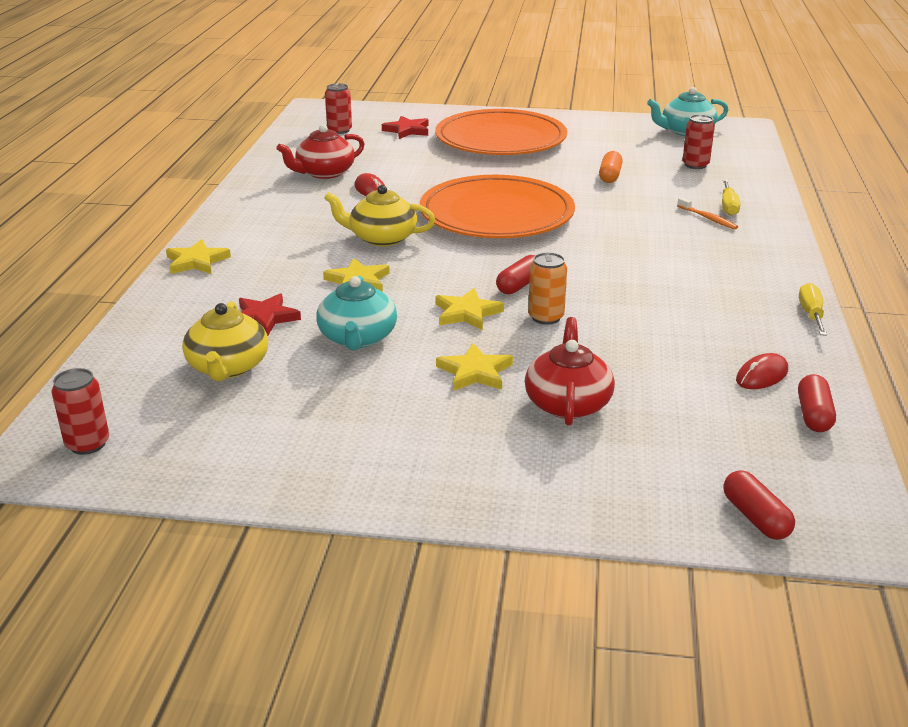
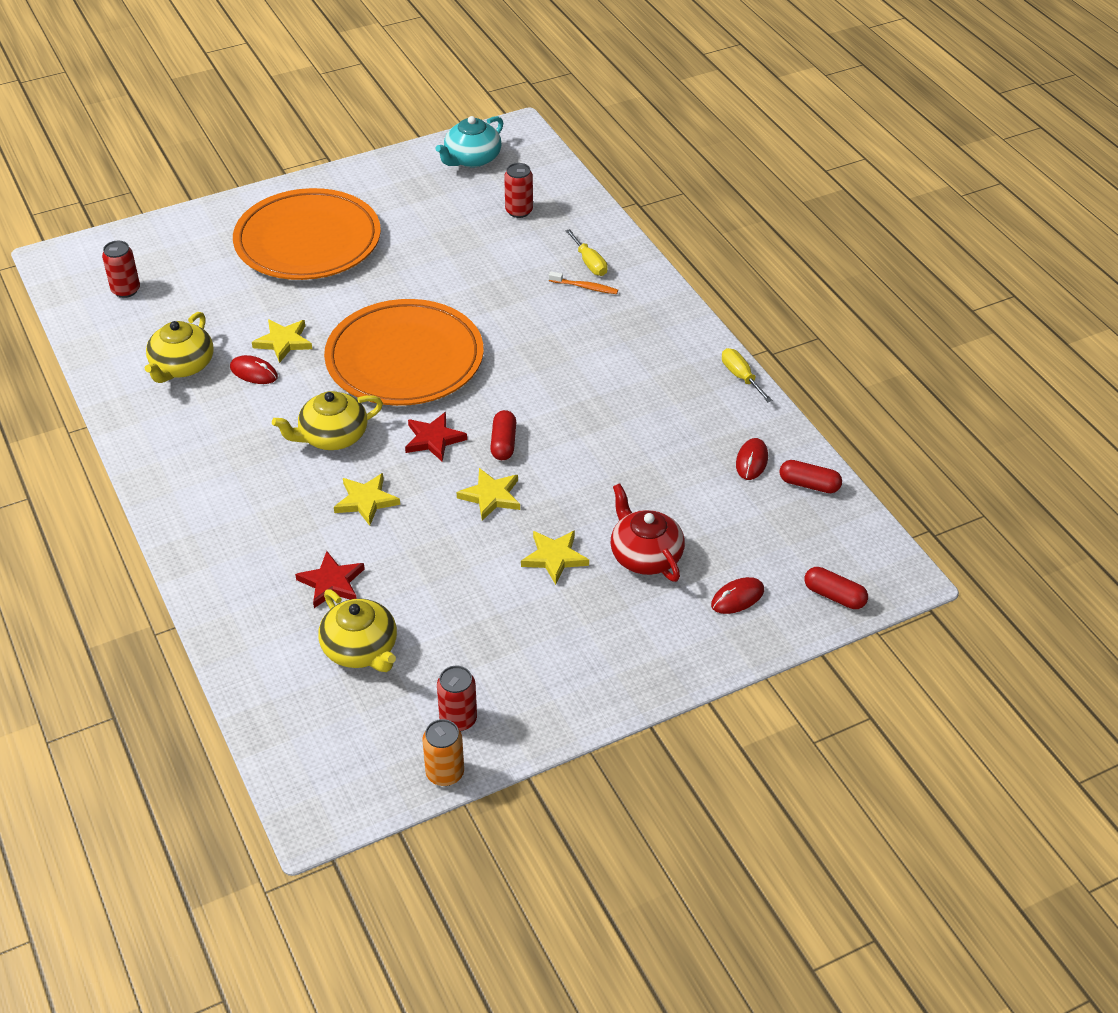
camera: 35 degrees left, 15 degrees up
(87, 444) = (338, 778): red can -> red can (458, 719)
(196, 261) = (194, 545): yellow star -> yellow star (283, 342)
(324, 173) = (182, 366): red teapot -> yellow teapot
(357, 338) = (432, 567): turquoise teapot -> none
(407, 130) = (198, 262): red star -> red star (434, 439)
(546, 317) = (555, 472): orange can -> orange can (445, 773)
(610, 176) = (457, 259): orange capsule -> none
(633, 473) = (737, 598): none -> red mouse
(813, 415) = (809, 485): red capsule -> red capsule turned 45 degrees counterclockwise

